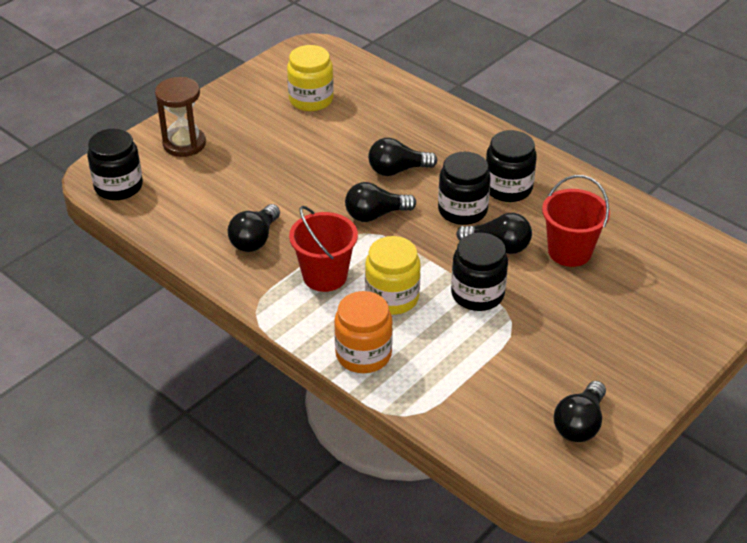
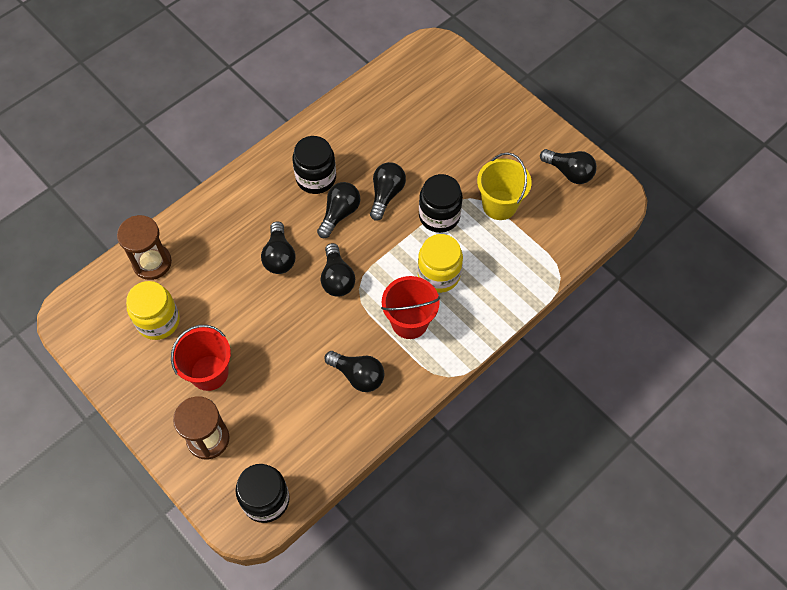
camera: 85 degrees left, 20 degrees up
(363, 354) = (499, 299): orange jar -> none
(376, 88) = (152, 263): none -> brown hourglass
(462, 210) = (339, 214): black jar -> black light bulb
(507, 351) = (499, 205): none -> yellow bucket
(569, 251) = (397, 149): red bucket -> red bucket (209, 373)

